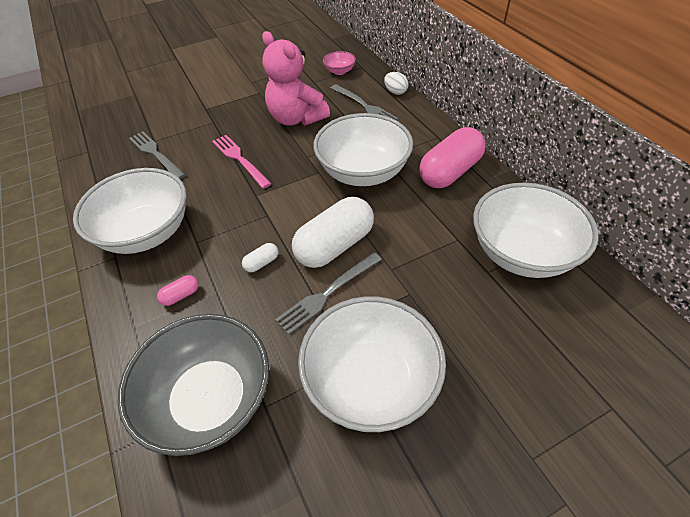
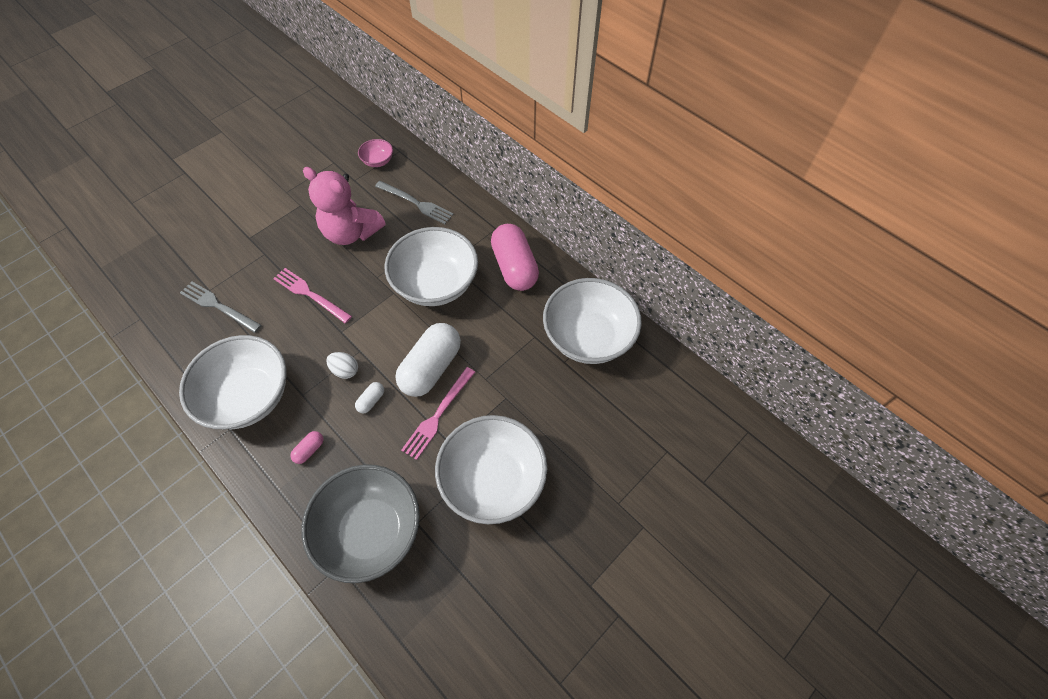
camera: 20 degrees left, 10 degrees up
(328, 293) = (438, 414): grey fork -> pink fork
(395, 92) = (443, 179): white egg -> white egg (345, 370)
(450, 172) = (514, 267): pink capsule -> pink capsule turned 45 degrees counterclockwise

